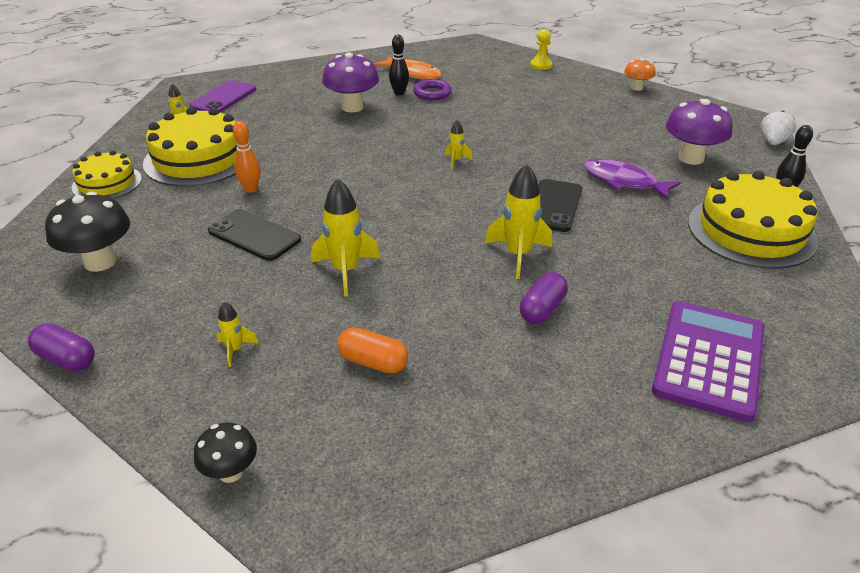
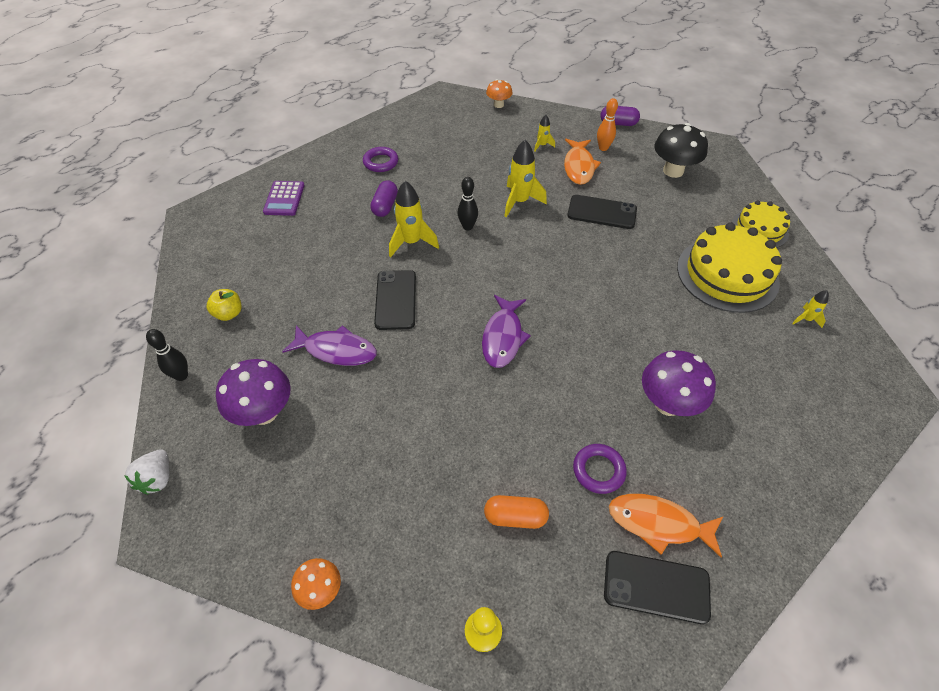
camera: 160 degrees right, 15 degrees up
(217, 299) = (579, 167): none -> orange fish
(223, 98) = (821, 378): purple phone -> none
(230, 472) = (498, 105): black mushroom -> orange mushroom
(251, 189) = (648, 252): orange bowling pin -> orange bowling pin (603, 148)
(373, 362) = (467, 156): orange capsule -> orange capsule (515, 517)
(399, 93) = (638, 457): black bowling pin -> black bowling pin (467, 227)
(434, 60) = (656, 586): none -> black phone
(456, 160) = (503, 337): yellow rocket -> purple fish
(532, 389) = (381, 162): none -> purple ring
(709, 360) = (284, 199): purple calculator -> purple calculator, size x0.58
(751, 231) = (229, 313): yellow cake -> yellow apple

